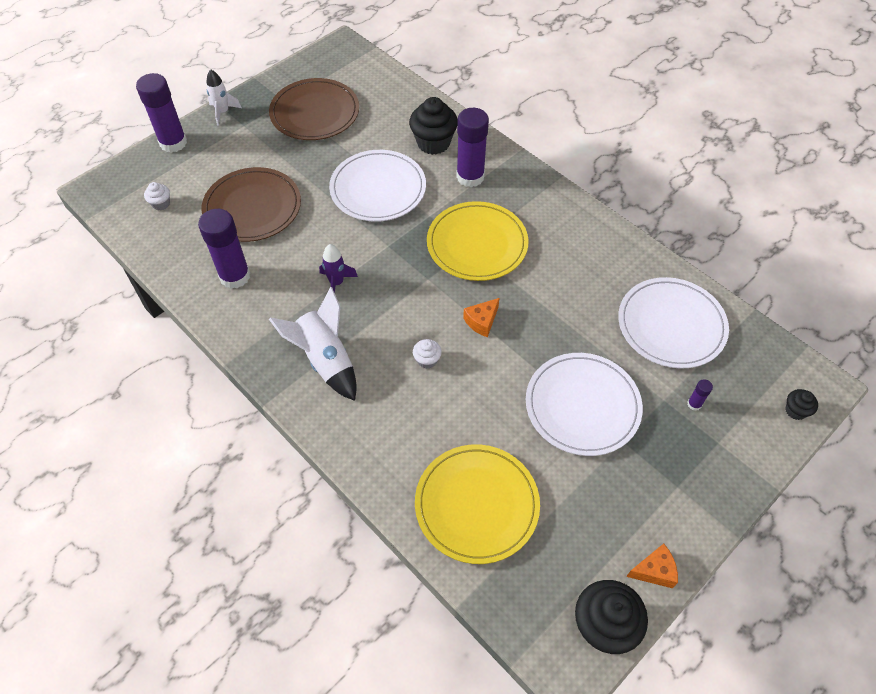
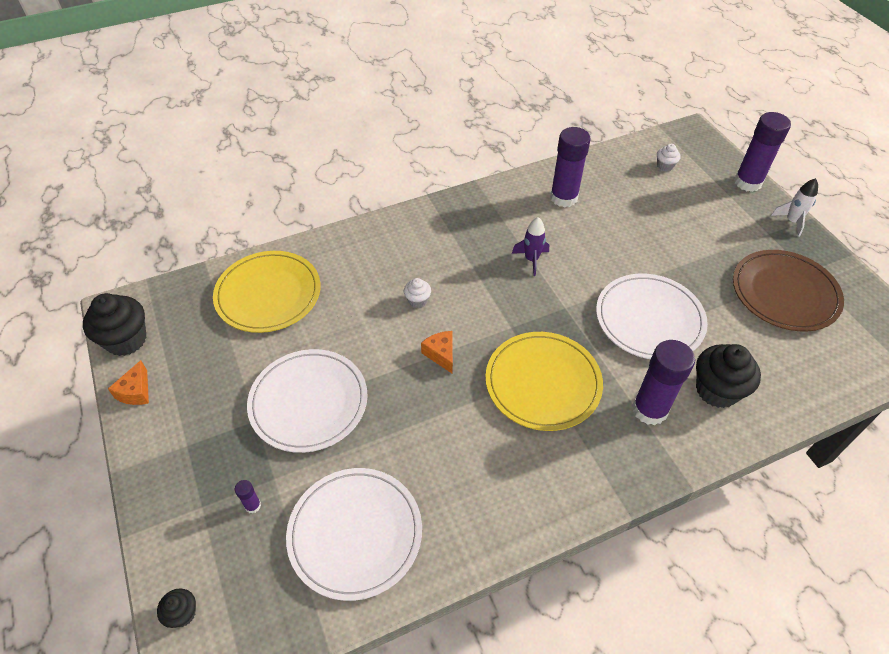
camera: 110 degrees right, 5 degrees down
(252, 207) = (645, 221): brown plate -> none
(325, 359) = (451, 236): white rocket -> none

